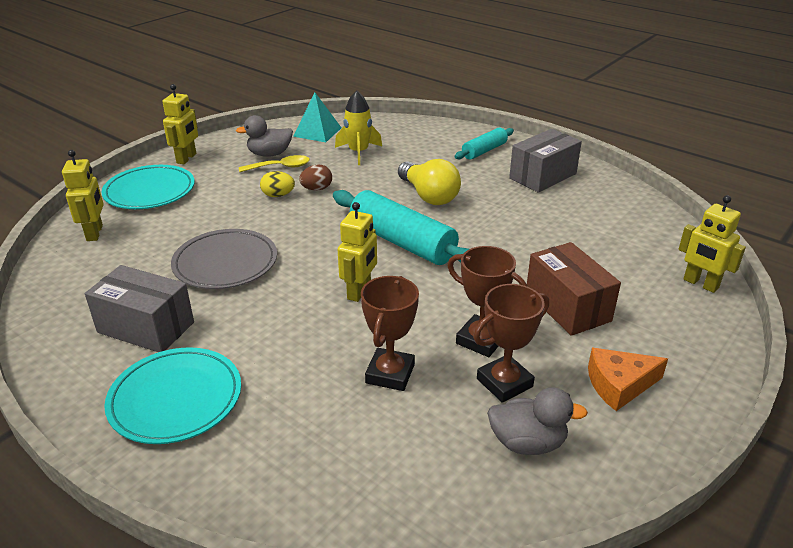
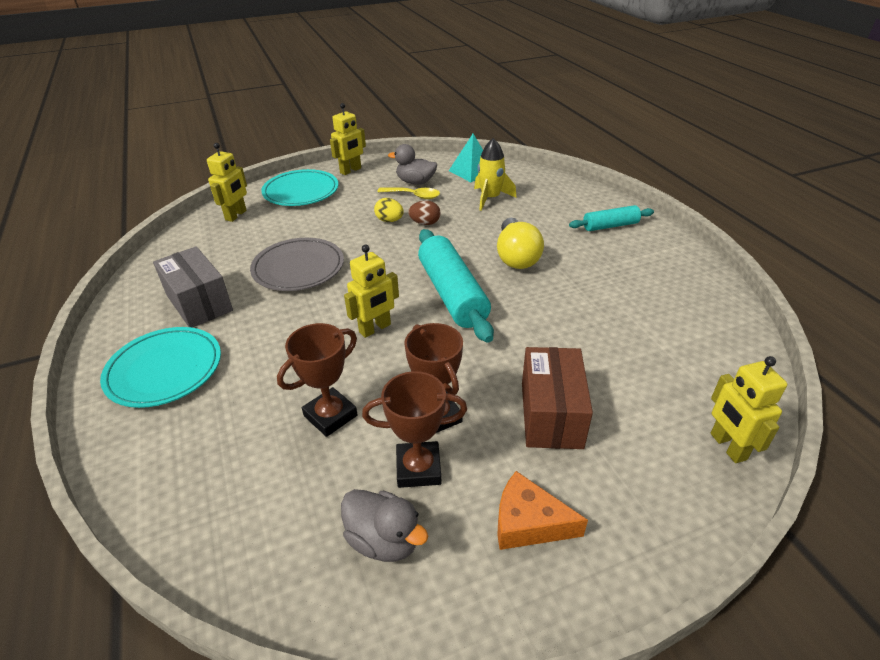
camera: 30 degrees right, 5 degrees up
(542, 176) = (648, 268): grey box -> none

